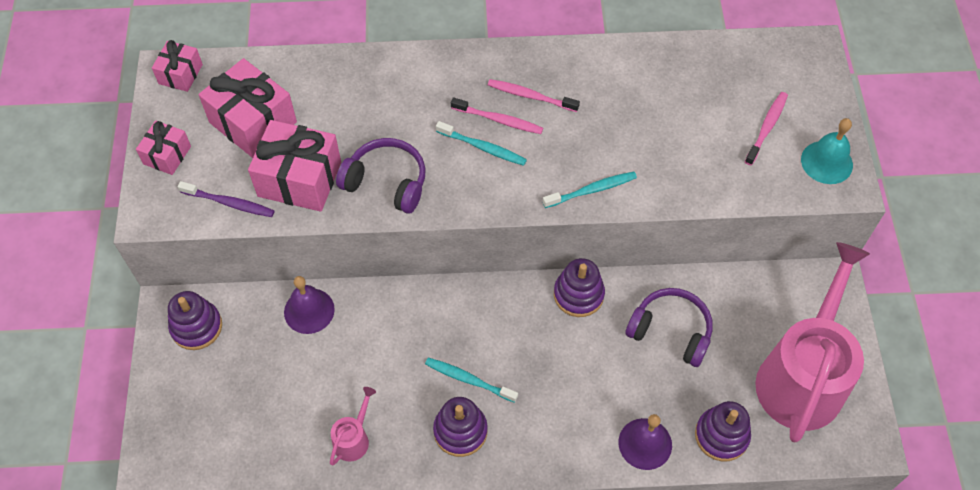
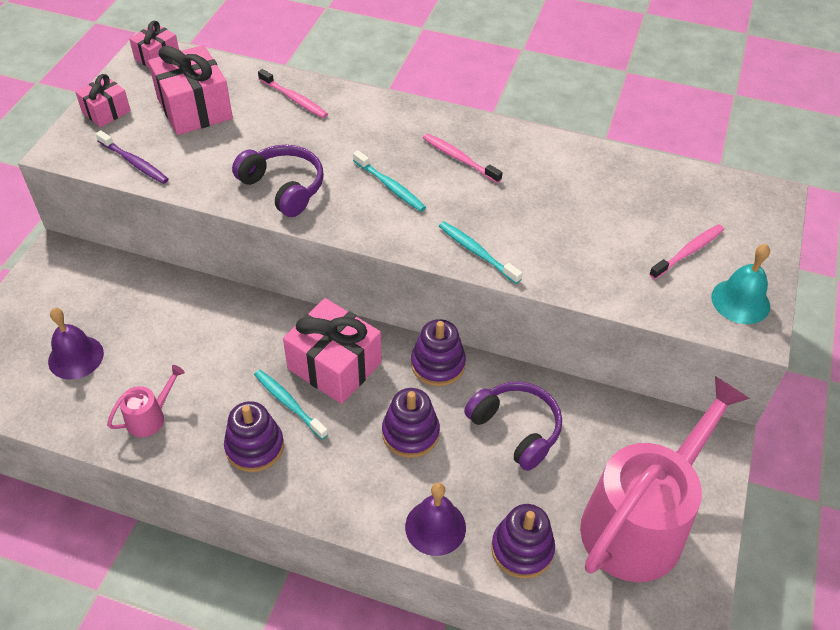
camera: 20 degrees right, 10 degrees down
(196, 327) = (70, 275): purple stacking toy -> purple stacking toy (410, 433)
(299, 179) = (207, 162): pink gift -> pink gift (334, 365)
(309, 310) = (176, 294): purple bell -> purple bell (76, 357)
(499, 120) = (418, 169): pink toothbrush -> pink toothbrush (294, 99)
(592, 190) = (477, 252): turquoise toothbrush -> turquoise toothbrush turned 135 degrees counterclockwise

